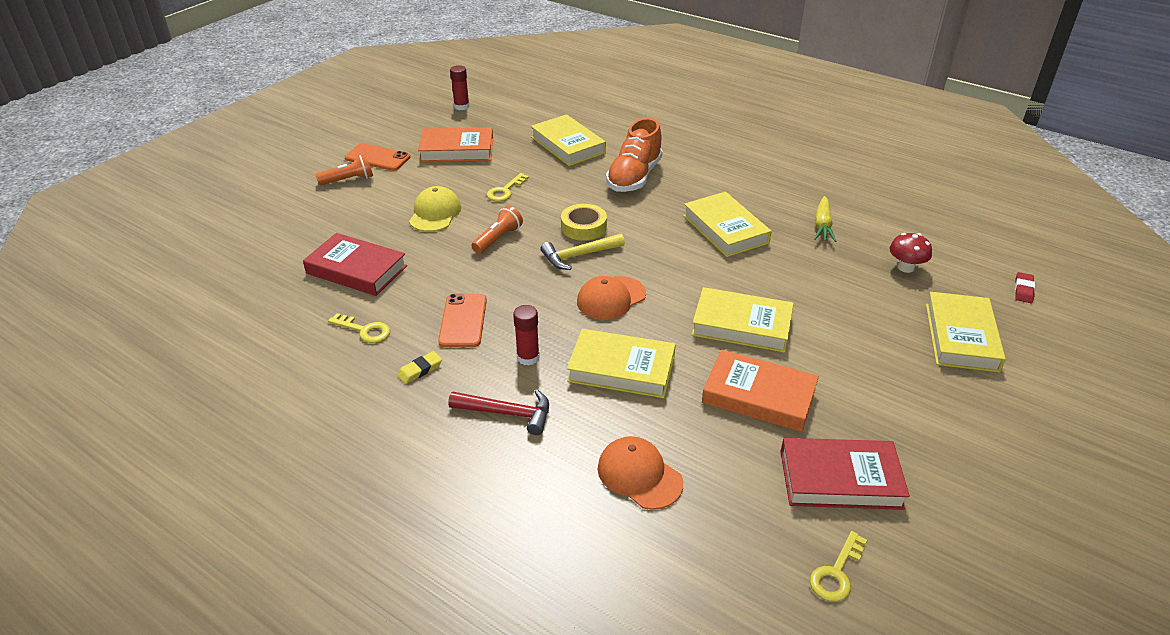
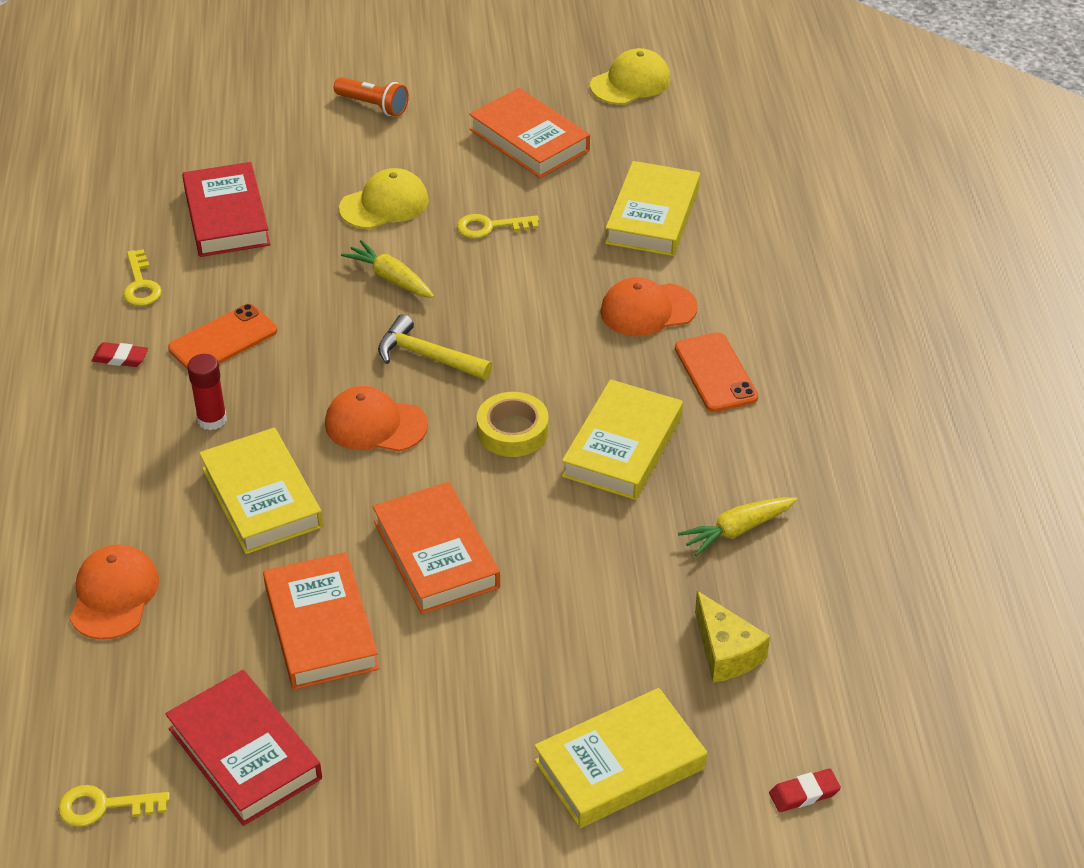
camera: 50 degrees right, 5 degrees up
(377, 158) = (440, 96): orange phone -> orange phone (715, 373)
(420, 370) = (120, 358): yellow eraser -> red eraser
(461, 106) = (630, 82): red glue stick -> yellow cap
(498, 239) = (390, 278): orange flashlight -> yellow carrot
(507, 413) = (115, 454): red hammer -> none
(583, 227) = (489, 328): yellow tape -> yellow tape (512, 431)
(634, 177) = (648, 310): orange shoe -> orange cap
(741, 325) = (436, 554): yellow book -> orange book
(905, 267) = (726, 652): red mushroom -> yellow cheese

